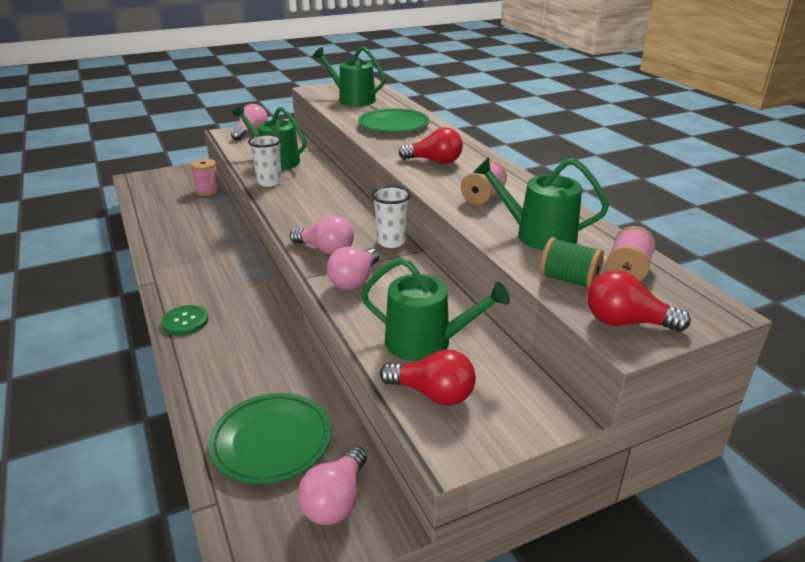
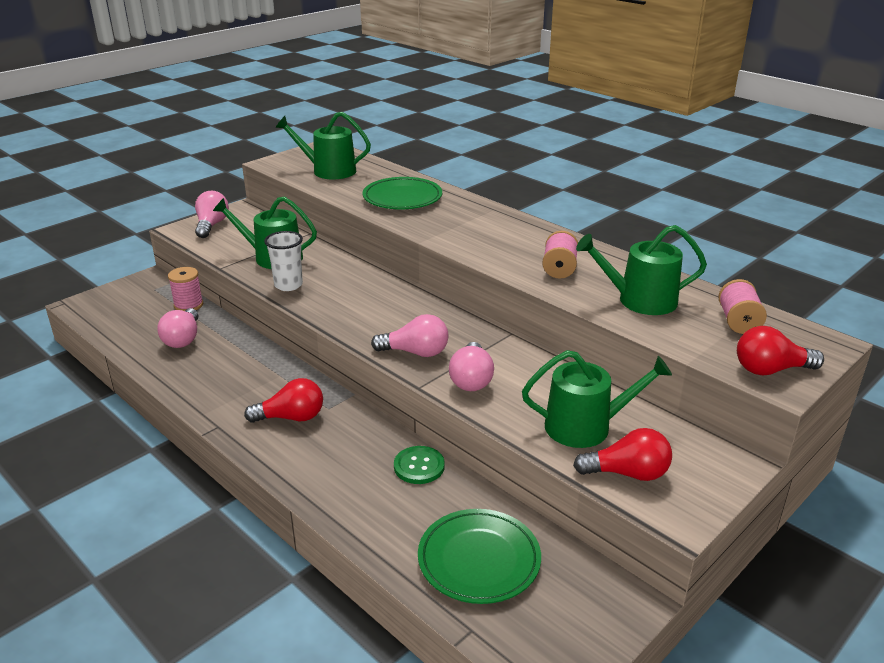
camera: 20 degrees left, 0 degrees up
(185, 321) = (291, 463): green button -> green button (419, 466)
(336, 500) = (577, 595): pink light bulb -> pink light bulb (183, 339)
(391, 242) = (474, 330): white cup -> none
(434, 161) = (481, 236): red light bulb -> red light bulb (291, 417)
(569, 280) = (698, 340): green spool -> none

